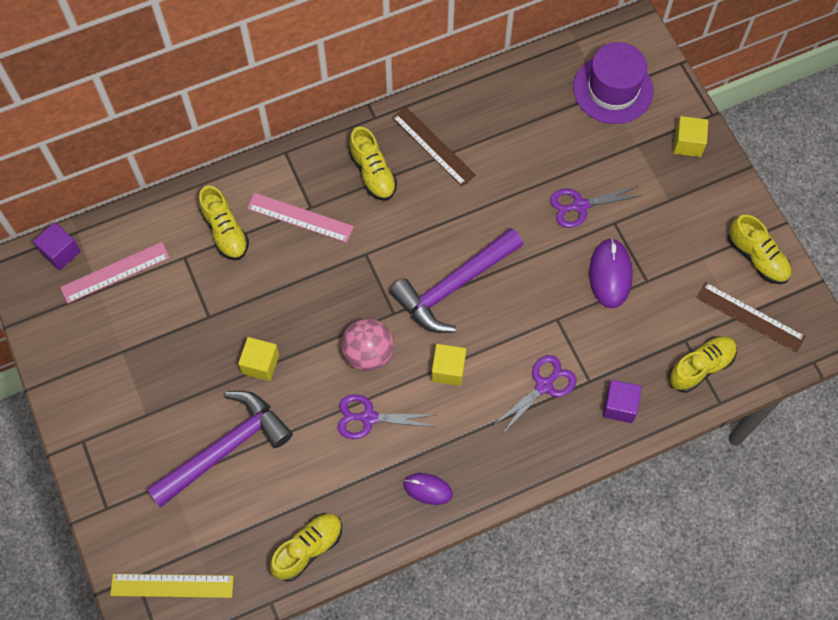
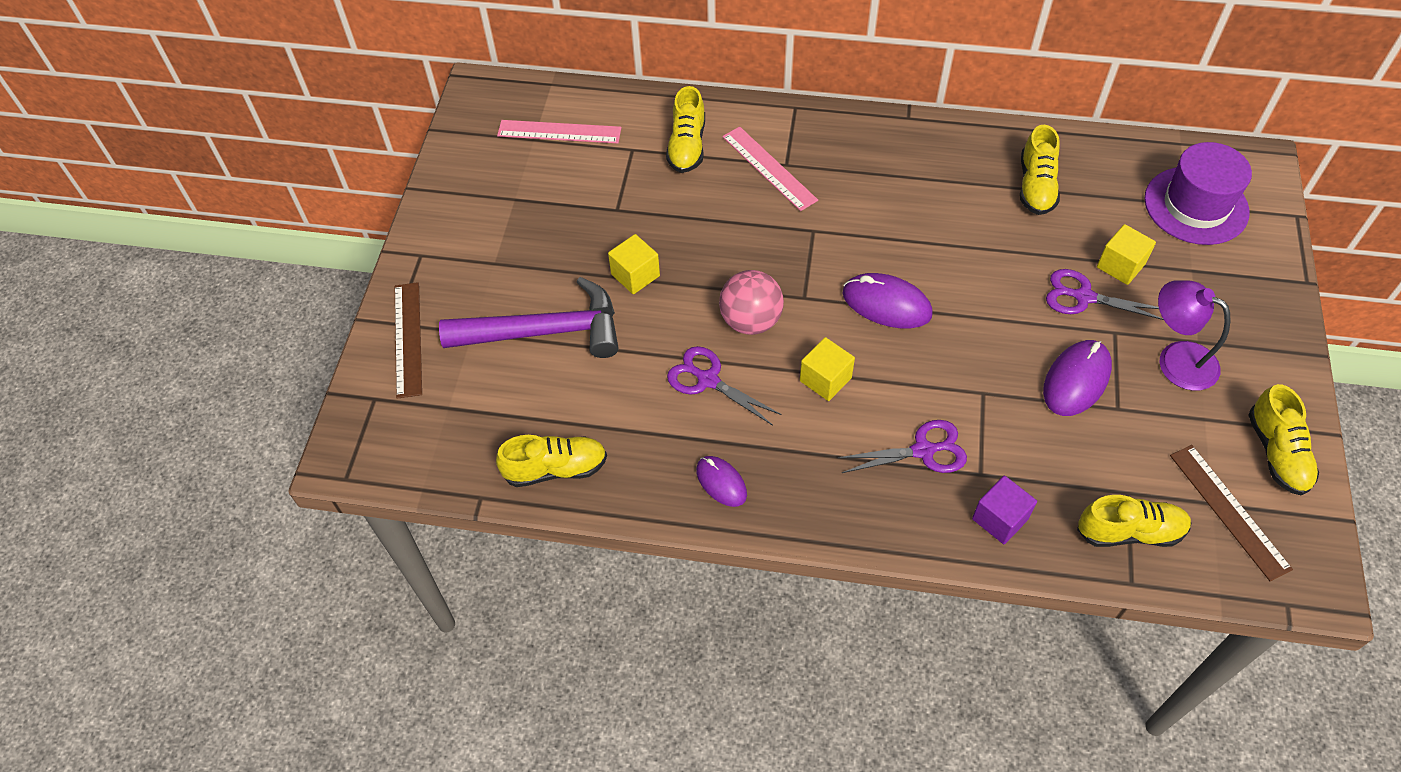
camera: 35 degrees right, 10 degrees down
(61, 252) = (524, 93): purple cube -> none
(172, 586) = (400, 426): yellow ruler -> none
(373, 173) = (871, 164): yellow shoe -> yellow shoe (1036, 186)
(433, 146) = (953, 169): brown ruler -> brown ruler (408, 339)
(453, 286) = (886, 304): purple hammer -> purple mouse
(663, 222) = (1176, 359): none -> purple lamp
(687, 143) = (1257, 296): yellow cube -> yellow cube (1120, 265)

